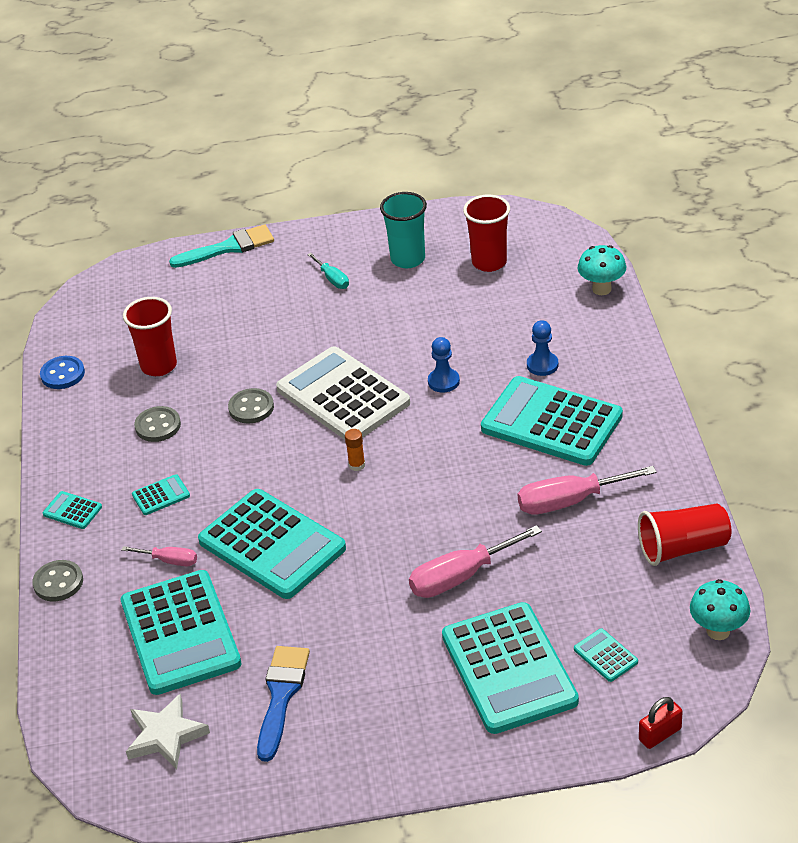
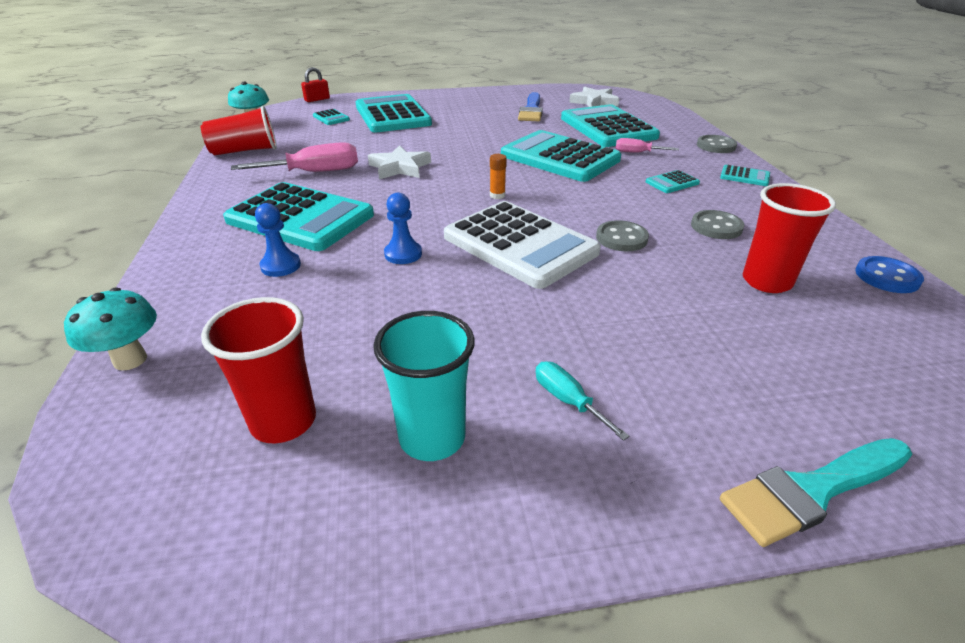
camera: 175 degrees right, 5 degrees down
(461, 577) = (414, 143): pink screwdriver -> none
(470, 515) = (400, 167): none -> white star

